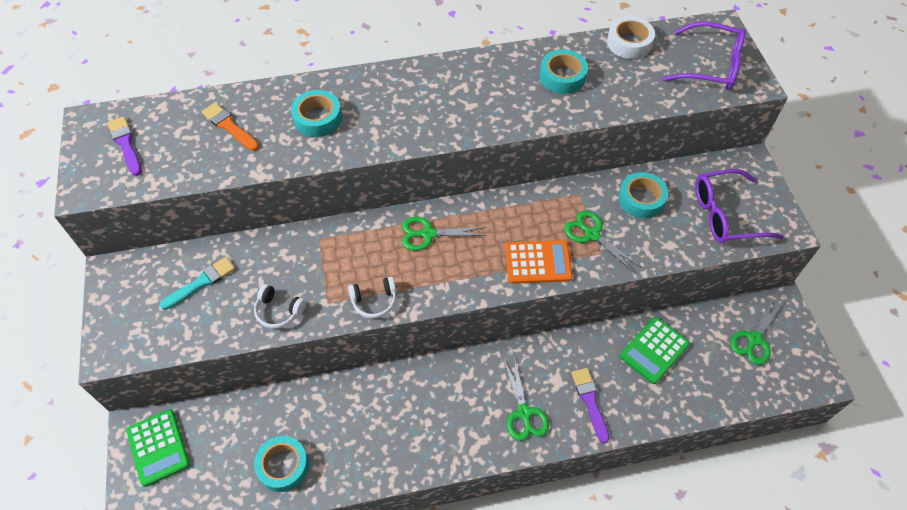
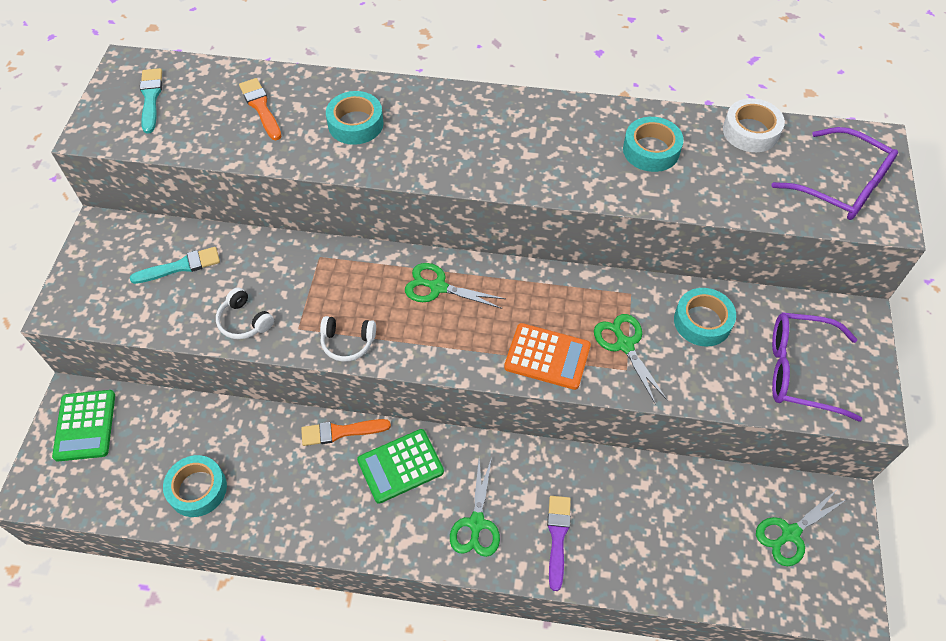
camera: 20 degrees right, 0 degrees up
(126, 144) = (151, 98): purple brush -> turquoise brush
(384, 378) = (341, 432): none -> orange brush
(654, 350) = (659, 504): green calculator -> green calculator (400, 466)

